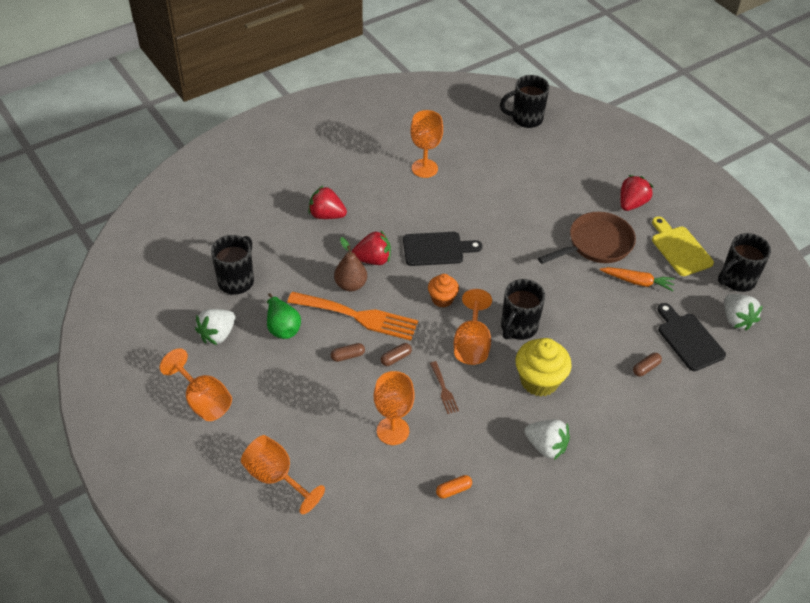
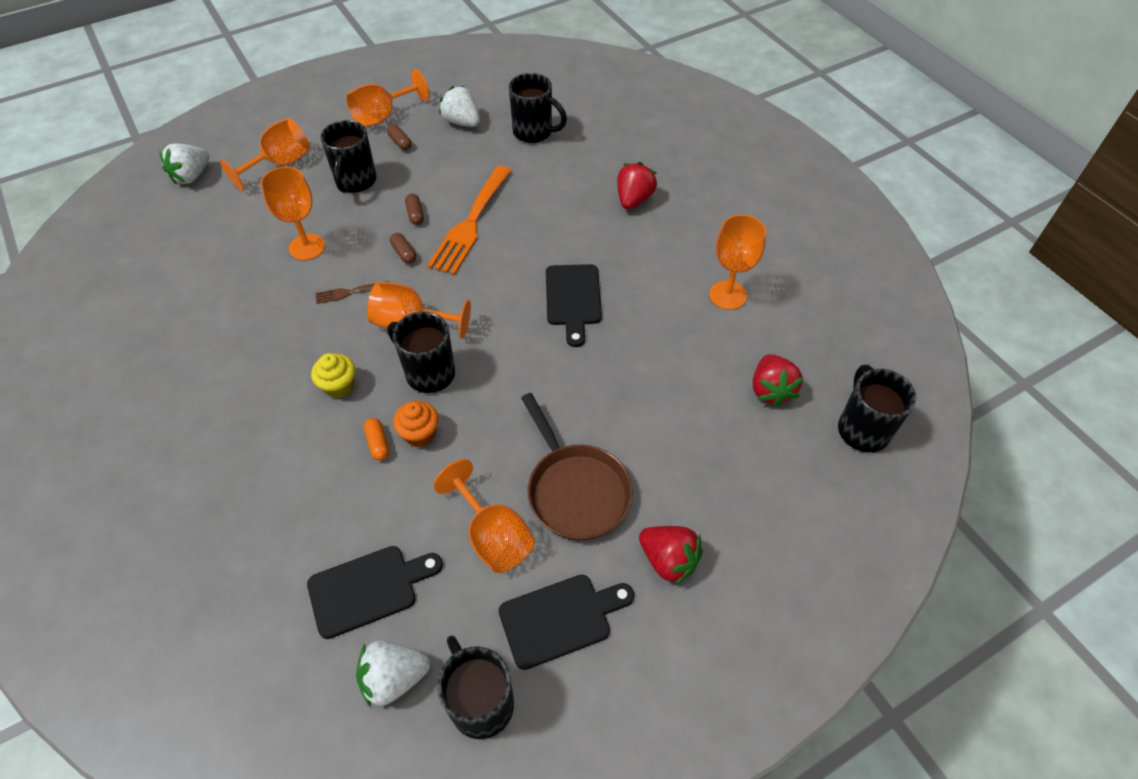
camera: 95 degrees right, 5 degrees up
(282, 327) = (464, 166): green pear -> none
(304, 408) = (355, 182): none -> black mug
(350, 285) = (519, 218): brown pear -> none
(373, 259) = (558, 238): red strawberry -> red strawberry (771, 390)
(442, 299) = (487, 299): orange cupcake -> orange cupcake (419, 434)
(453, 490) = (216, 292): orange capsule -> orange capsule (378, 443)
(539, 381) = (339, 386): yellow cupcake -> yellow cupcake, size x0.60
(546, 446) = (242, 381): white strawberry -> white strawberry (191, 176)
(637, 282) = (493, 536): orange carrot -> orange goblet
(646, 368) = (329, 517): brown capsule -> brown capsule (400, 142)
(679, 249) = (560, 619): yellow cutting board -> black cutting board

